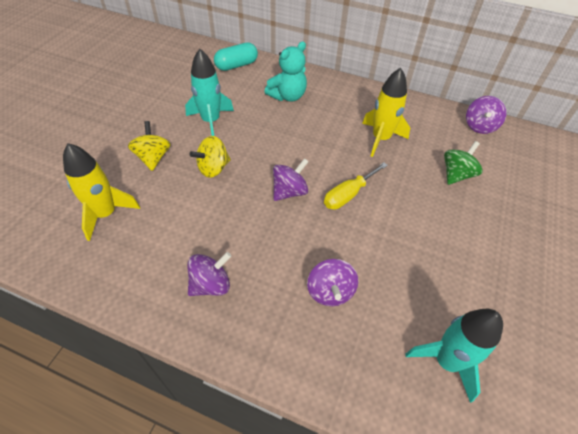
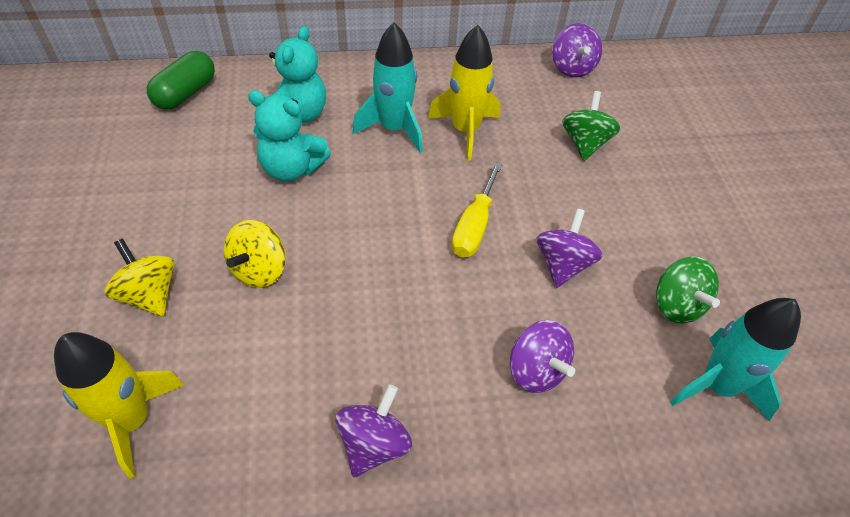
camera: 30 degrees left, 0 degrees up
(211, 121) = (205, 198): turquoise rocket -> turquoise rocket (394, 129)
(236, 65) = (185, 93): turquoise capsule -> green capsule
(265, 123) = (292, 169): none -> turquoise teddy bear
(289, 191) = (394, 256): purple spinning top -> purple spinning top (563, 264)
(452, 298) = (676, 305): none -> green spinning top

